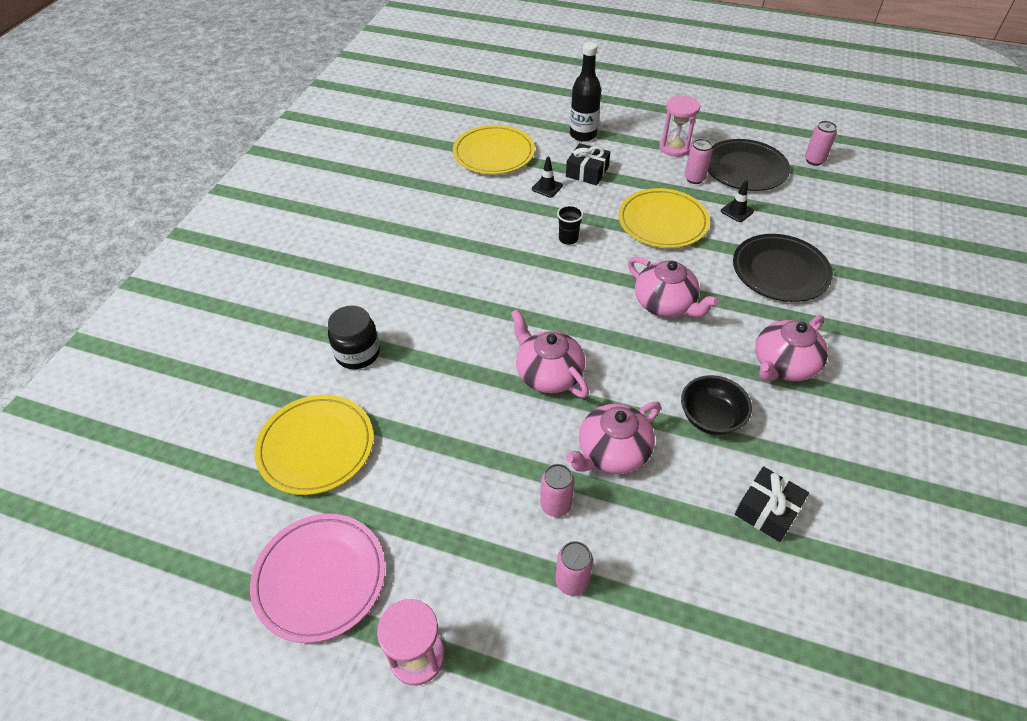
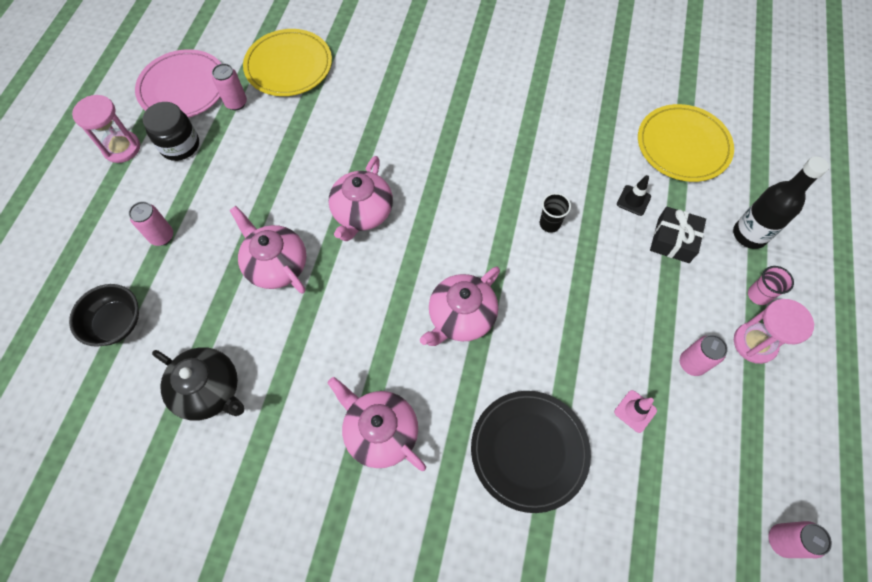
camera: 85 degrees right, 15 degrees up
(357, 353) = (380, 75): black jar -> black jar (180, 145)
(548, 374) = (362, 213): pink teapot -> pink teapot turned 150 degrees clockwise
(555, 505) = (227, 223): pink can -> pink can (236, 103)
(635, 139) = (758, 295): none -> pink cup
(662, 222) = (596, 321): yellow plate -> none
(711, 417) = (312, 350): black bowl -> black bowl (116, 323)
(737, 211) = (635, 411): black traffic cone -> pink traffic cone
(745, 169) = (731, 433): black plate -> none
(767, 510) = (209, 390): black gift -> black teapot

